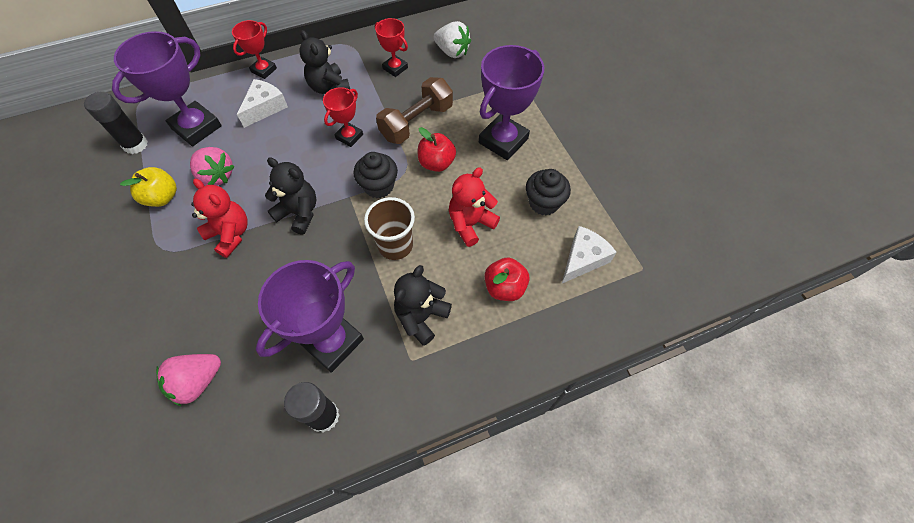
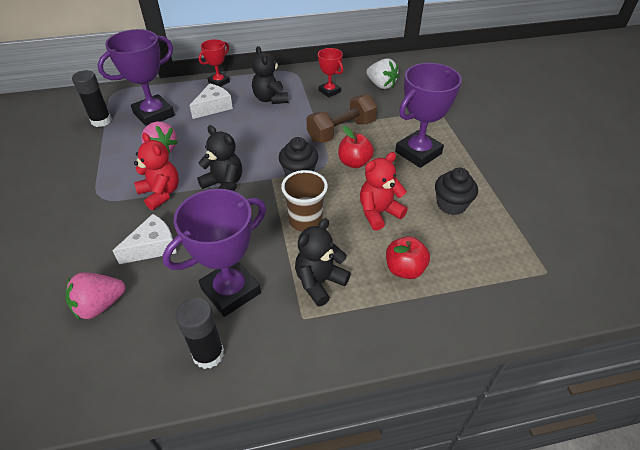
camera: 10 degrees right, 15 degrees down
(162, 197) = (112, 160): yellow apple -> none
(349, 136) = (280, 135): red trophy -> none
(583, 259) = (486, 255): white cheese -> white cheese (153, 246)

